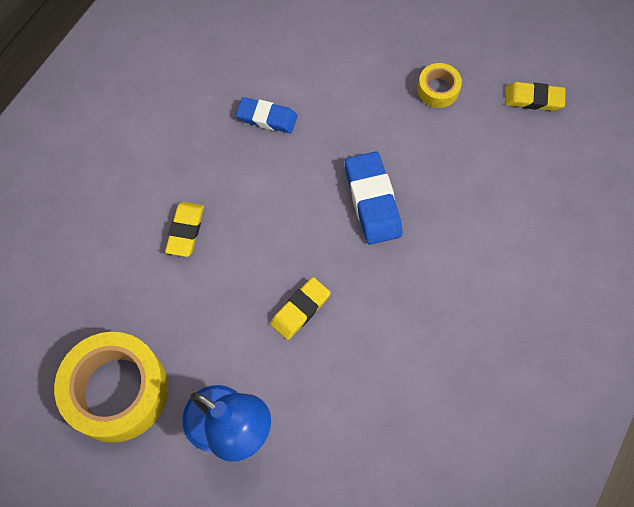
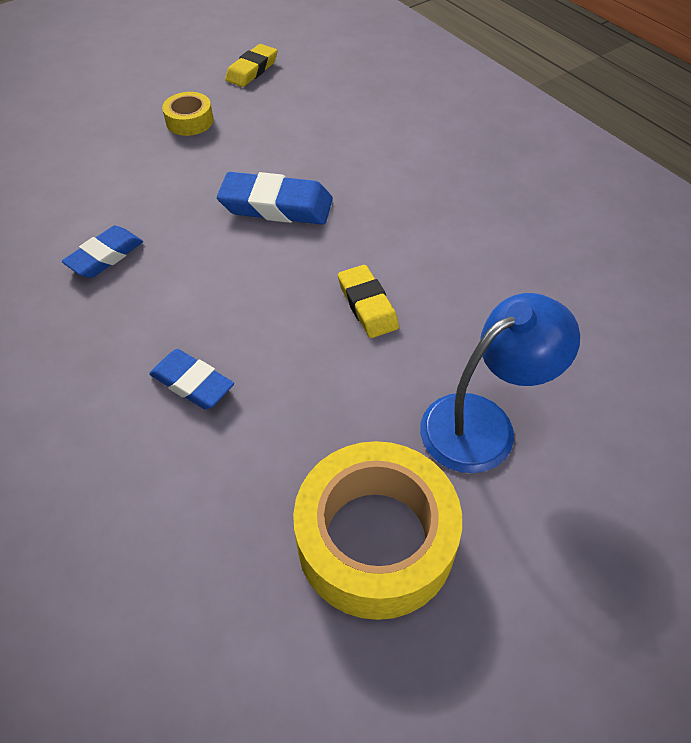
camera: 65 degrees left, 15 degrees down
(185, 230) = (192, 383): yellow eraser -> blue eraser

